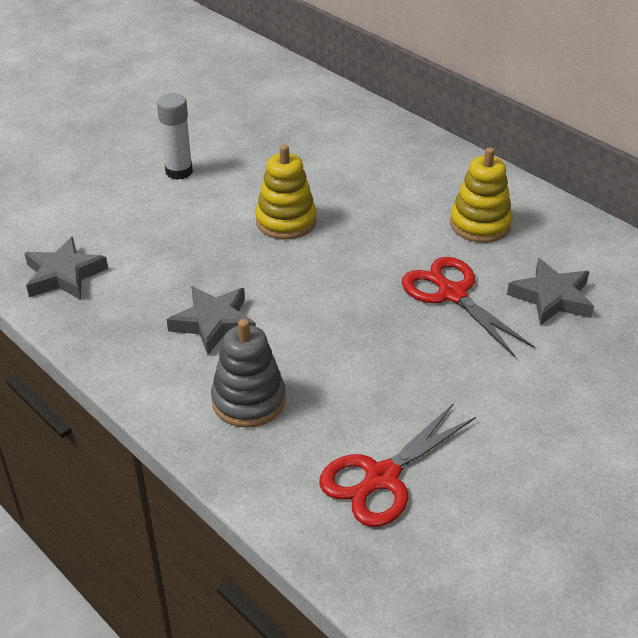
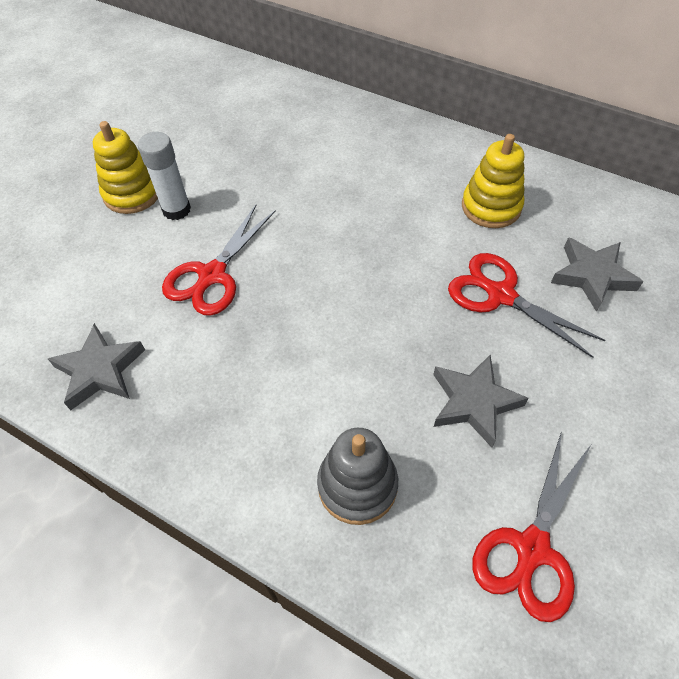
camera: 15 degrees left, 15 degrees up
(189, 227) = (212, 276): none -> red scissors
(213, 323) = (282, 392): grey star -> grey star (474, 402)
(286, 221) = (307, 246): yellow stacking toy -> yellow stacking toy (132, 193)

